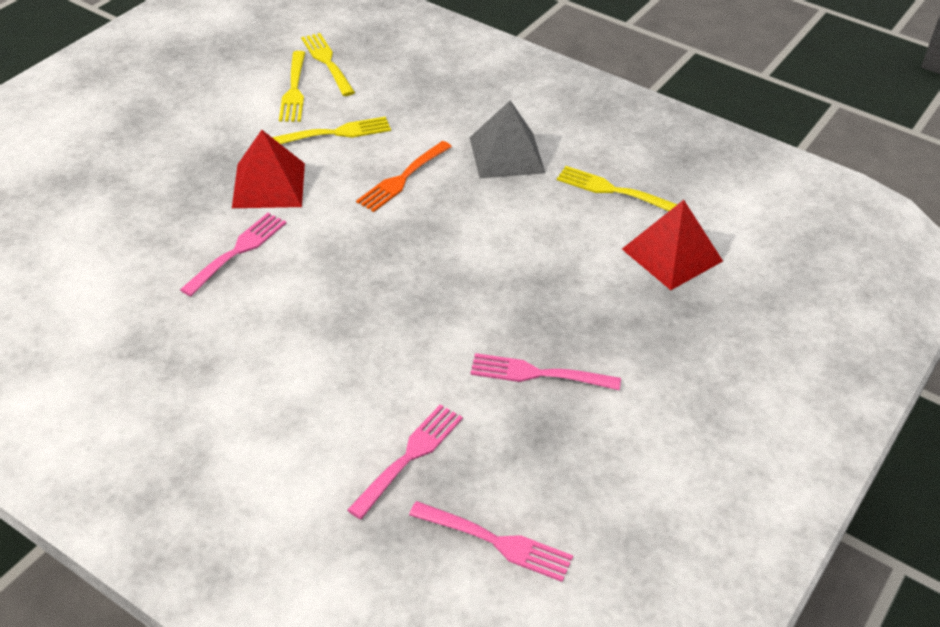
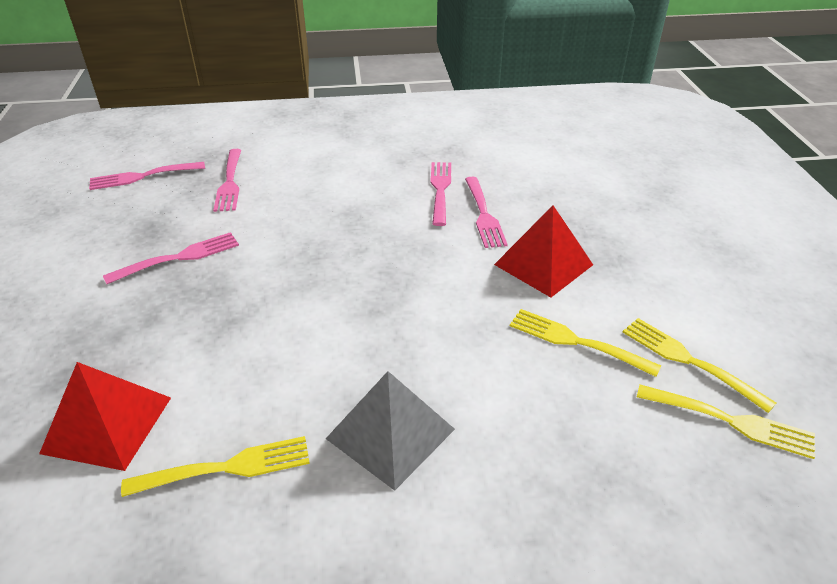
camera: 140 degrees right, 5 degrees down
(228, 302) = (440, 190): none -> pink fork
(335, 133) = (576, 341): yellow fork -> yellow fork turned 90 degrees clockwise
(402, 178) = (454, 337): orange fork -> none

